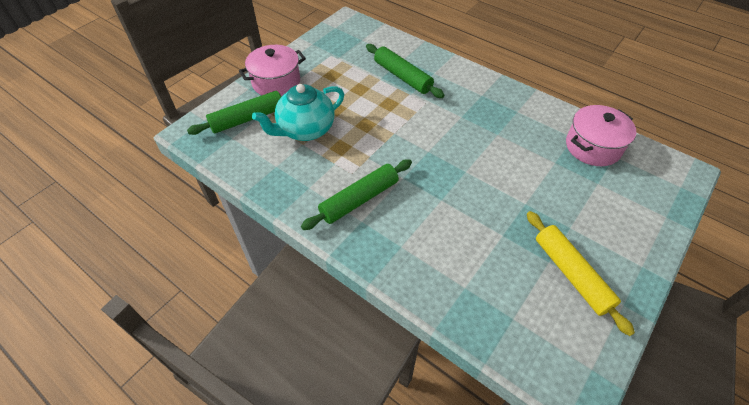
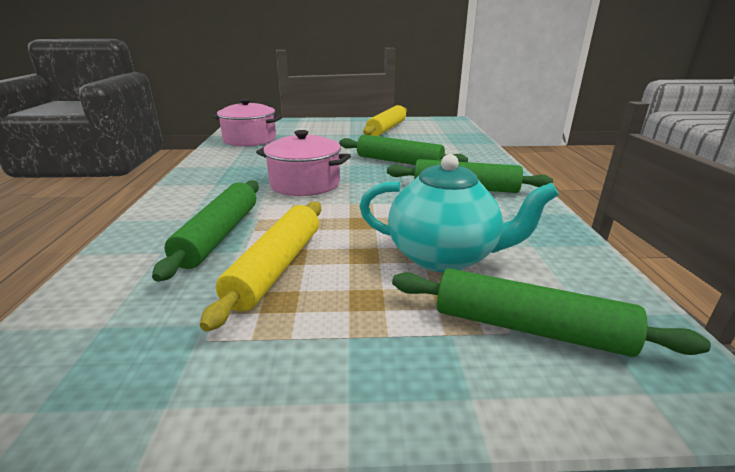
camera: 130 degrees left, 25 degrees down
(276, 82) = (391, 363): pink pot -> pink pot (305, 184)
(355, 82) = (276, 267): none -> yellow rolling pin
(446, 204) = (399, 161): none -> green rolling pin

